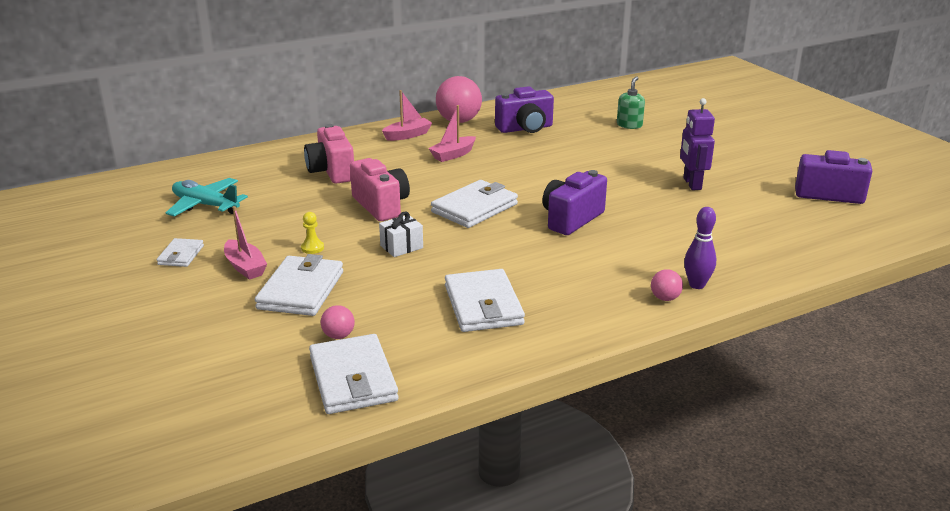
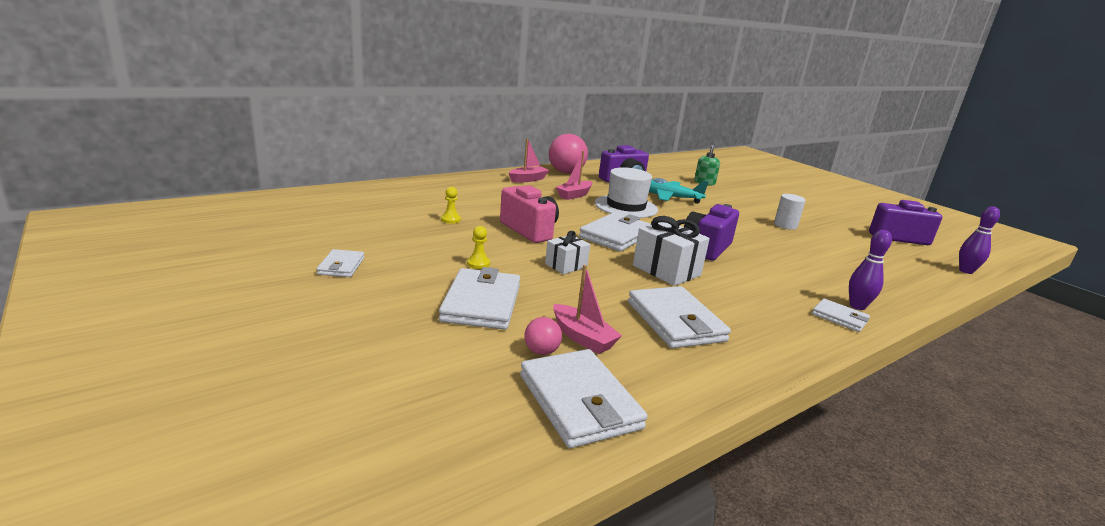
camera: 10 degrees left, 5 degrees down
(205, 205) = (358, 223): turquoise plane -> turquoise plane (670, 197)
(245, 267) = (414, 279): pink boat -> pink boat (582, 337)
(301, 196) = (450, 220): none -> yellow pawn
(332, 172) = (472, 202): pink camera -> none
(507, 167) = (626, 206): none -> white hat
(507, 249) = (666, 270): none -> white gift
(665, 298) = (839, 318): pink ball -> white wallet
(692, 184) = (785, 225): purple robot -> white cylinder
(877, 237) = (966, 271): none -> purple bowling pin

